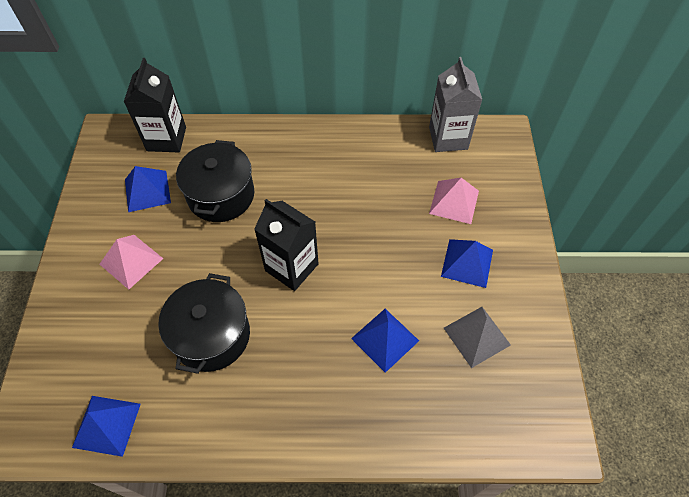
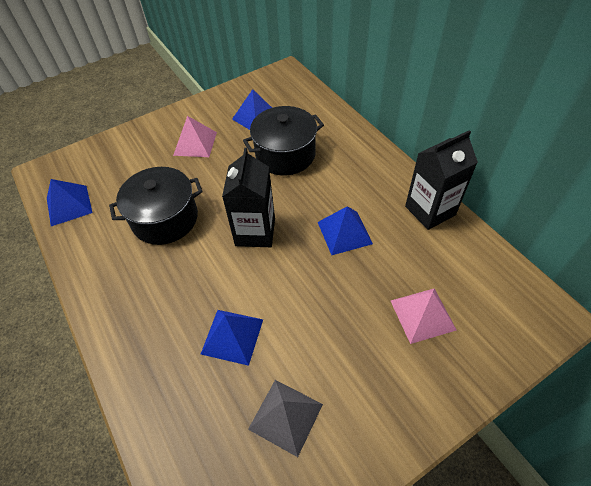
camera: 60 degrees right, 5 degrees down
(166, 139) = (307, 100): black carton -> black carton (430, 210)
(448, 138) = (493, 269): grey carton -> none
(467, 263) = (362, 364): blue pyramid -> blue pyramid (344, 232)

